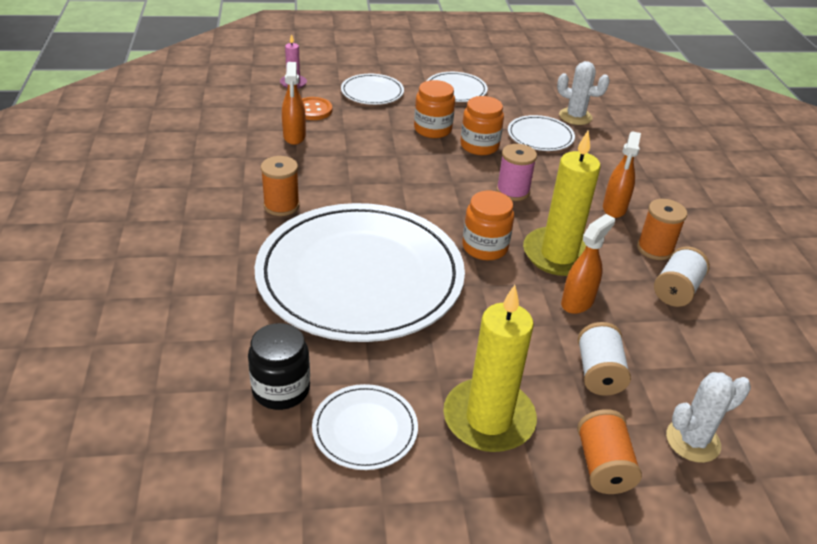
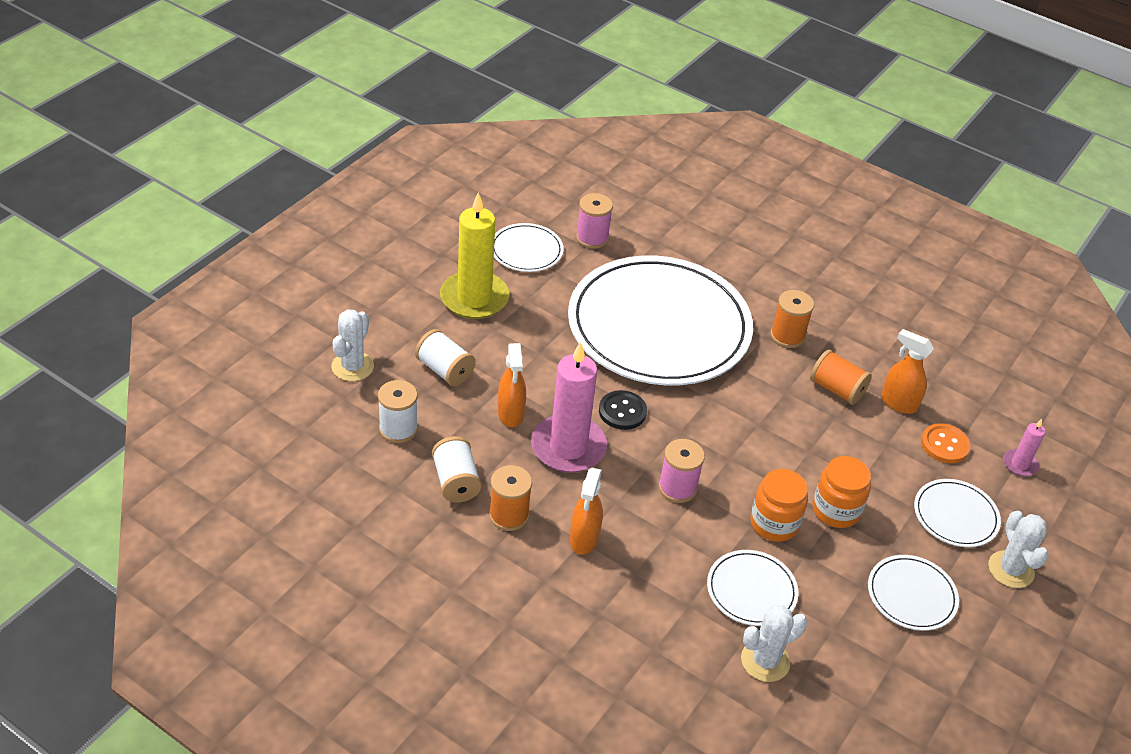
camera: 130 degrees right, 5 degrees up
(281, 389) = (592, 238): black jar -> pink spool
(388, 68) = (1010, 569): none -> white cactus
(485, 247) = (622, 411): orange jar -> black button
(558, 255) = (568, 447): yellow candle -> pink candle
(603, 466) = (390, 317): orange spool -> orange spool (836, 389)
(614, 208) = (584, 539): orange spray bottle -> orange spray bottle turned 135 degrees counterclockwise
(693, 355) = (398, 429): none -> white spool

